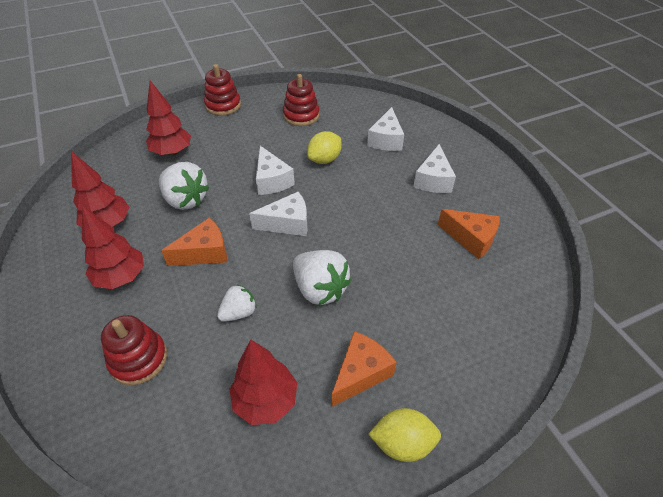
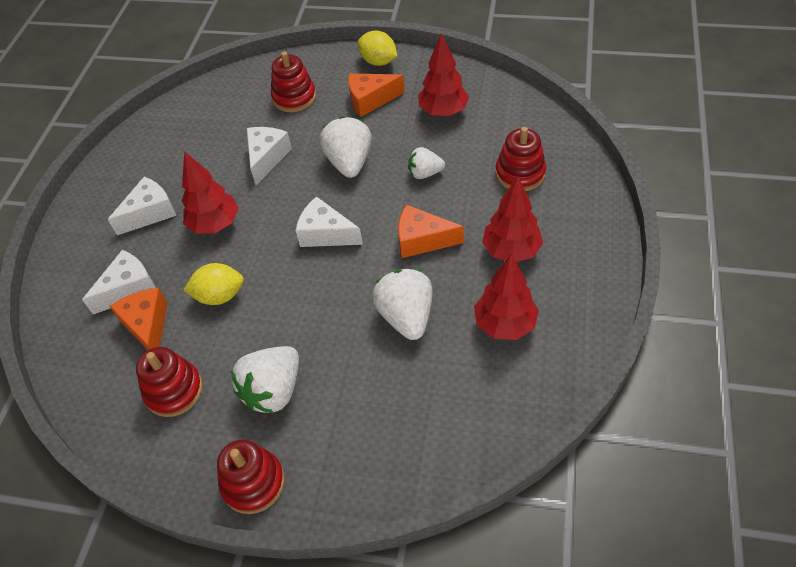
camera: 140 degrees left, 5 degrees up
(172, 152) = (381, 410): red tree -> red tree (215, 224)
(244, 136) = (273, 390): none -> white strawberry
(272, 180) = (298, 295): white cheese -> white cheese (267, 158)
(444, 333) = (294, 97): none -> red stacking toy
(471, 239) = (194, 146): orange cheese -> orange cheese (147, 326)

